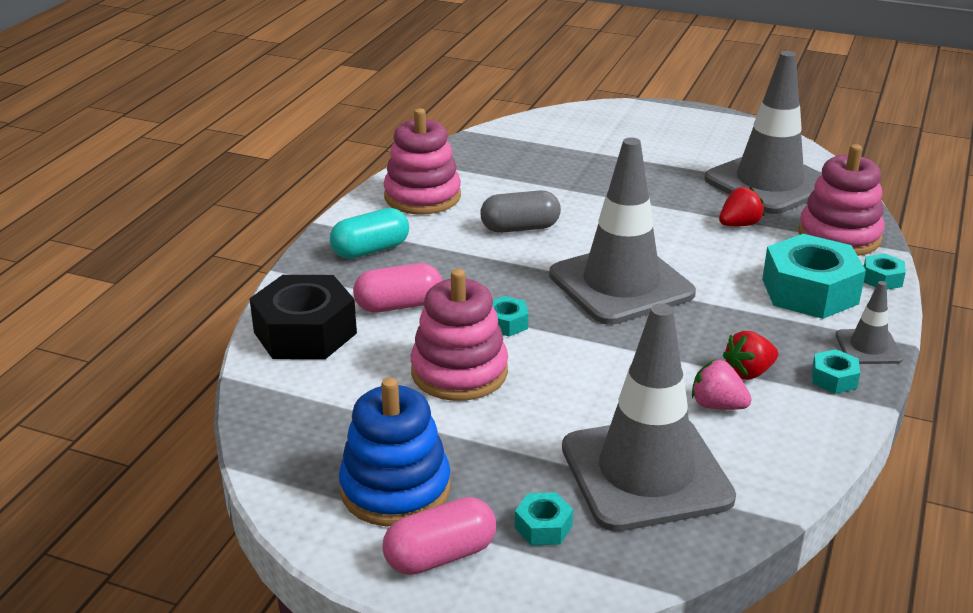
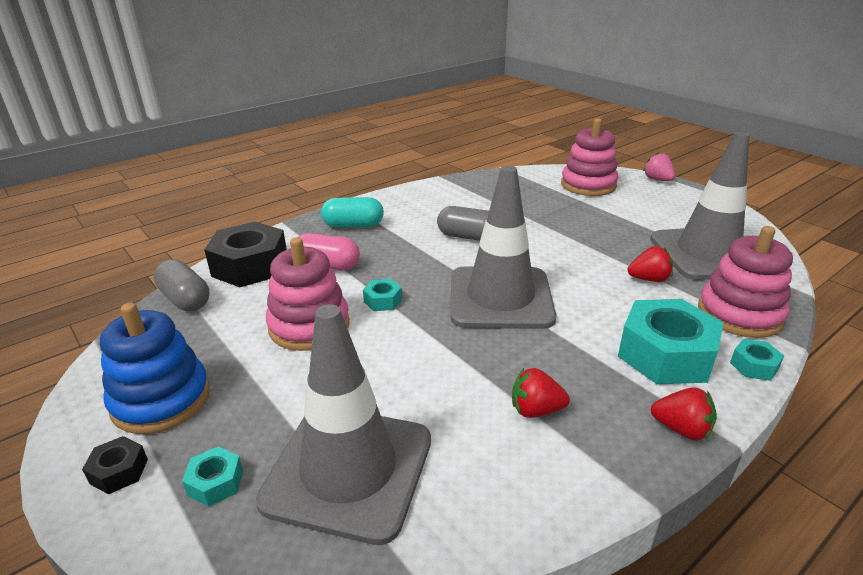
camera: 30 degrees right, 0 degrees up
(277, 392) = (185, 299): none -> grey capsule
(422, 196) = (425, 201): pink stacking toy -> pink stacking toy (588, 185)
(440, 555) = (119, 471): pink capsule -> black nut
(717, 405) = (476, 430): pink strawberry -> pink strawberry (657, 180)
(834, 379) = (615, 448): turquoise nut -> none
(868, 347) = (681, 429): grey traffic cone -> red strawberry

